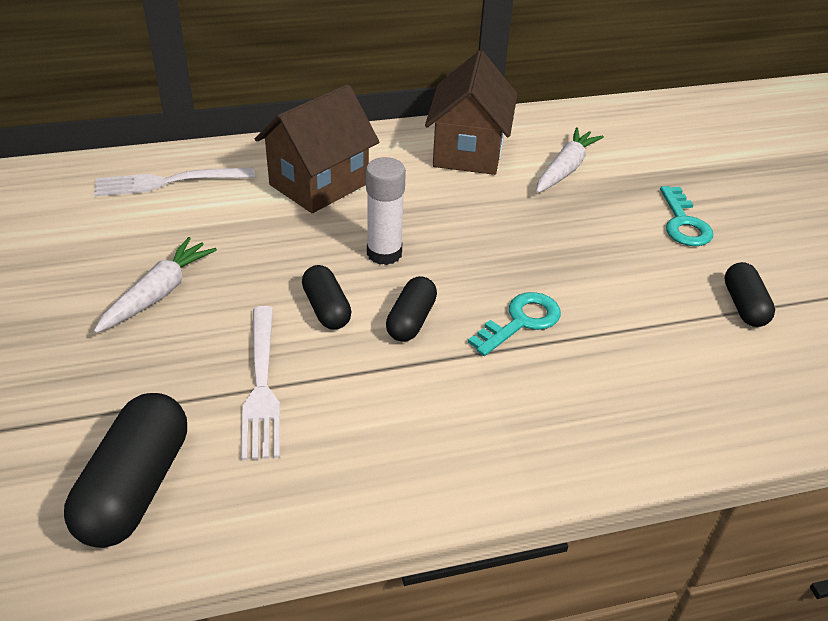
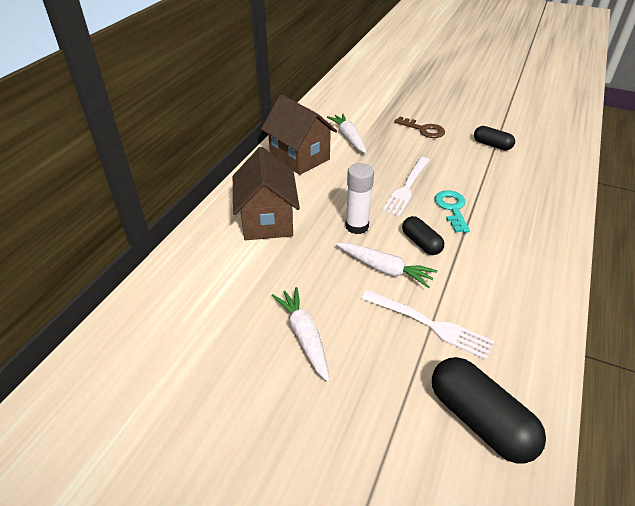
camera: 50 degrees left, 0 degrees up
(169, 182) = (188, 283): white fork -> white fork (407, 187)
(326, 309) = (384, 269): black capsule -> white carrot
(684, 223) = (423, 130): turquoise key -> brown key

